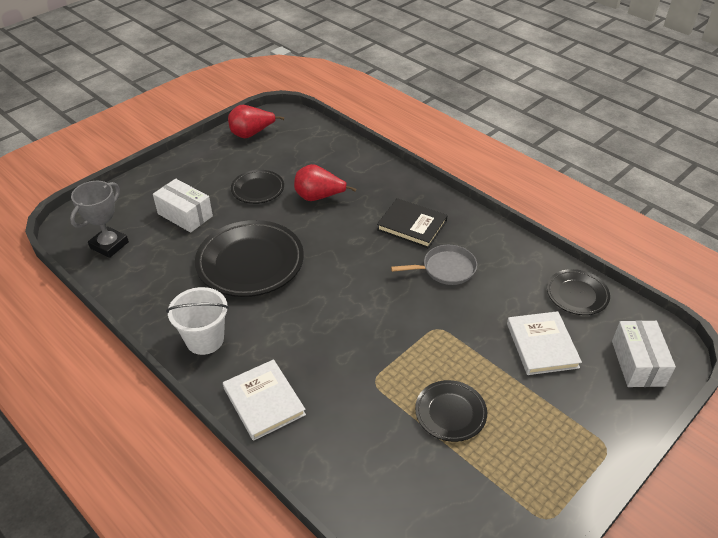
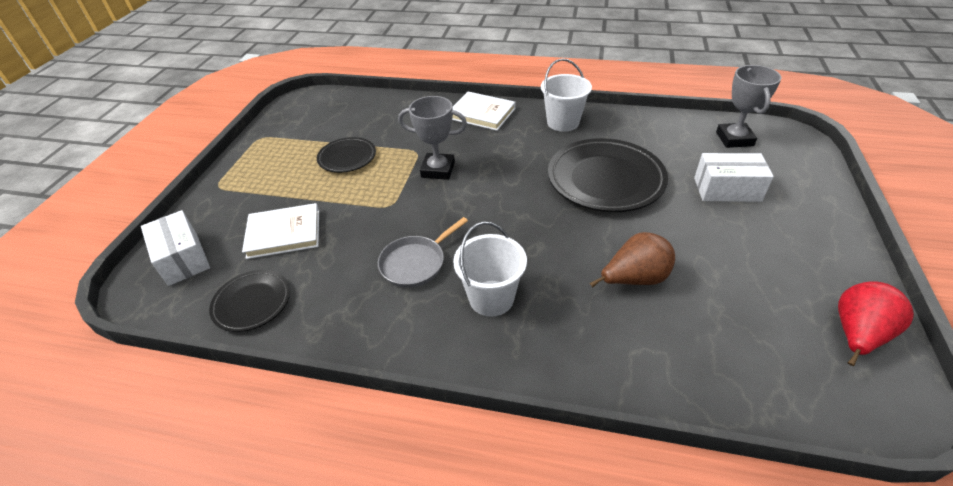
camera: 150 degrees right, 0 degrees up
(258, 189) = (710, 252): black plate -> none
(319, 197) = (634, 279): red pear -> brown pear
(370, 345) = (438, 170): none -> grey trophy
(412, 225) = (491, 298): black book -> white bucket
(542, 345) = (284, 233): white book -> white book turned 60 degrees counterclockwise

